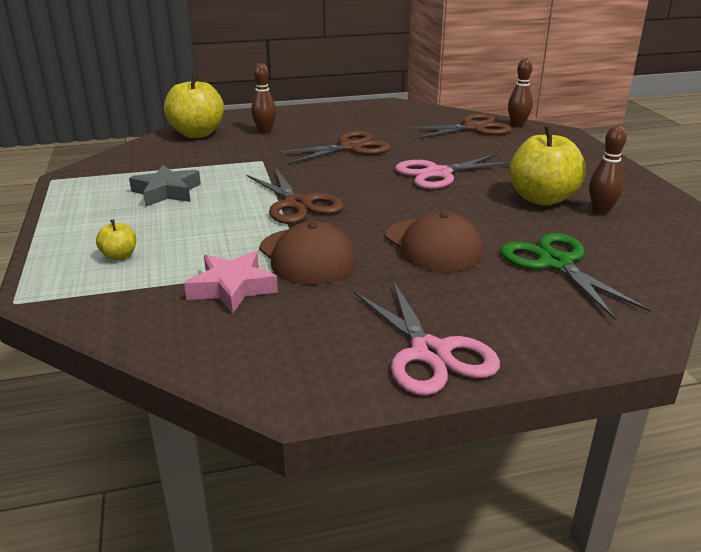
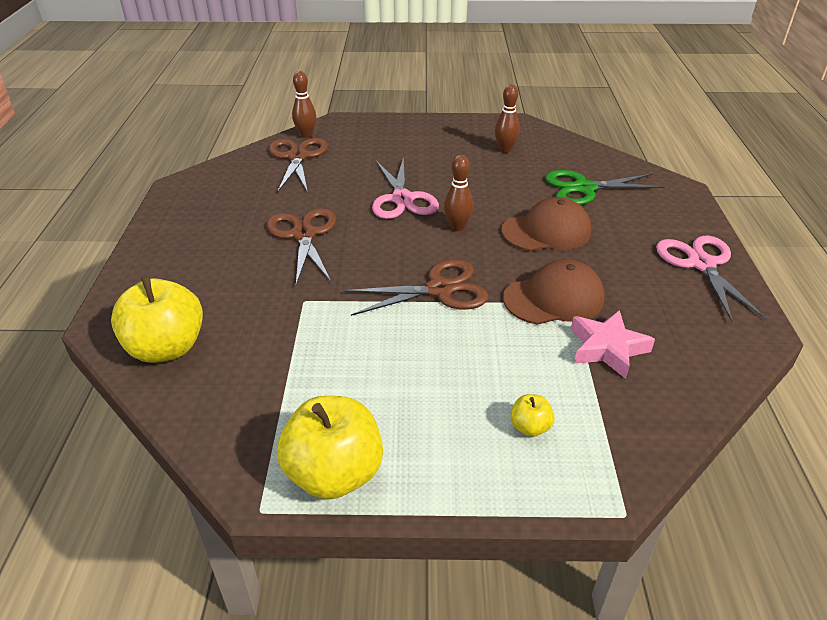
camera: 75 degrees left, 10 degrees up
(167, 192) = (366, 385): grey star -> none
(265, 131) = (203, 287): brown bowling pin -> brown bowling pin (457, 227)
(430, 353) = (701, 264): pink scissors -> pink scissors turned 90 degrees counterclockwise
(541, 199) = (475, 166): yellow apple -> yellow apple (334, 473)

